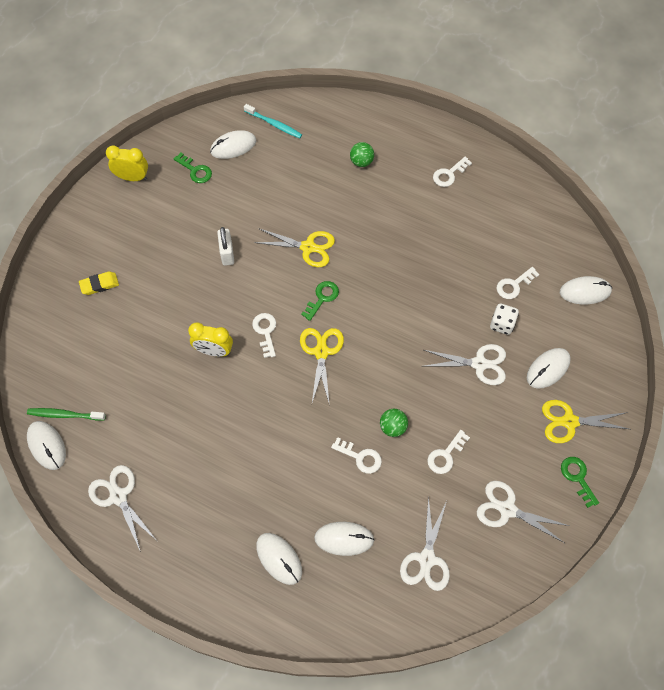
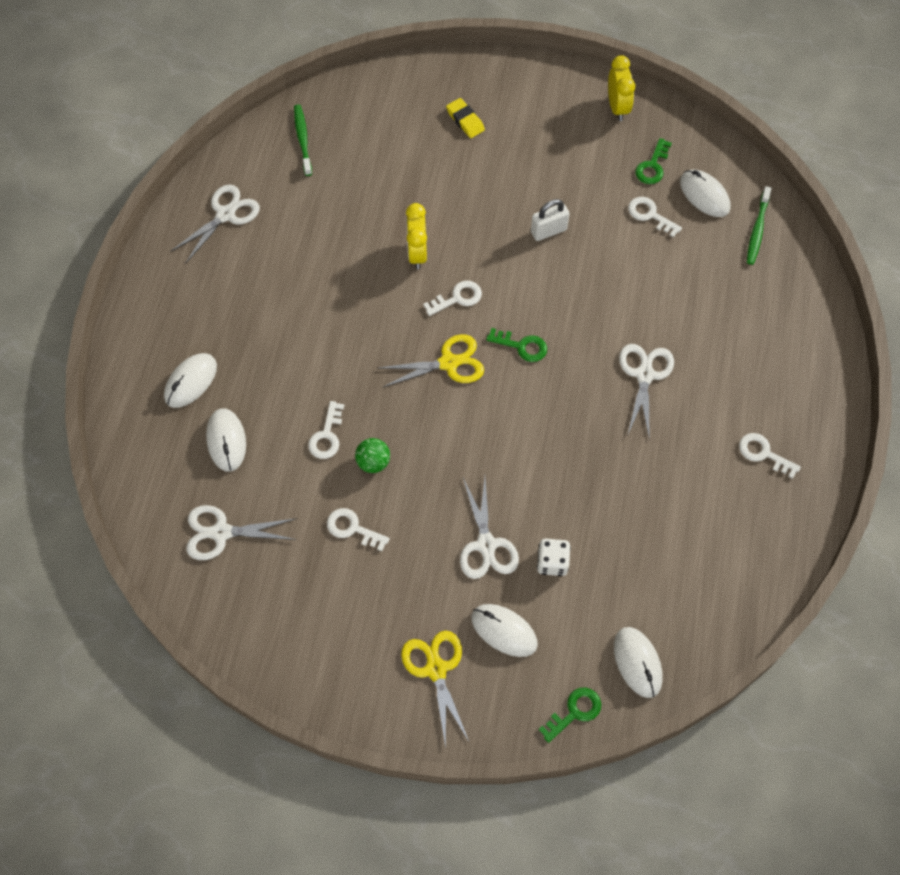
camera: 75 degrees right, 0 degrees up
(47, 446) = (265, 135): white mouse -> none
(274, 124) = (757, 230): turquoise toothbrush -> green toothbrush
(308, 247) = (587, 314): yellow scissors -> none
(361, 162) = (740, 343): green ball -> none
(507, 509) = (300, 612): white scissors -> white scissors (644, 375)
(514, 285) = (616, 567): white key -> white key (650, 215)
(577, 477) = (362, 690): green key -> green key (574, 712)

